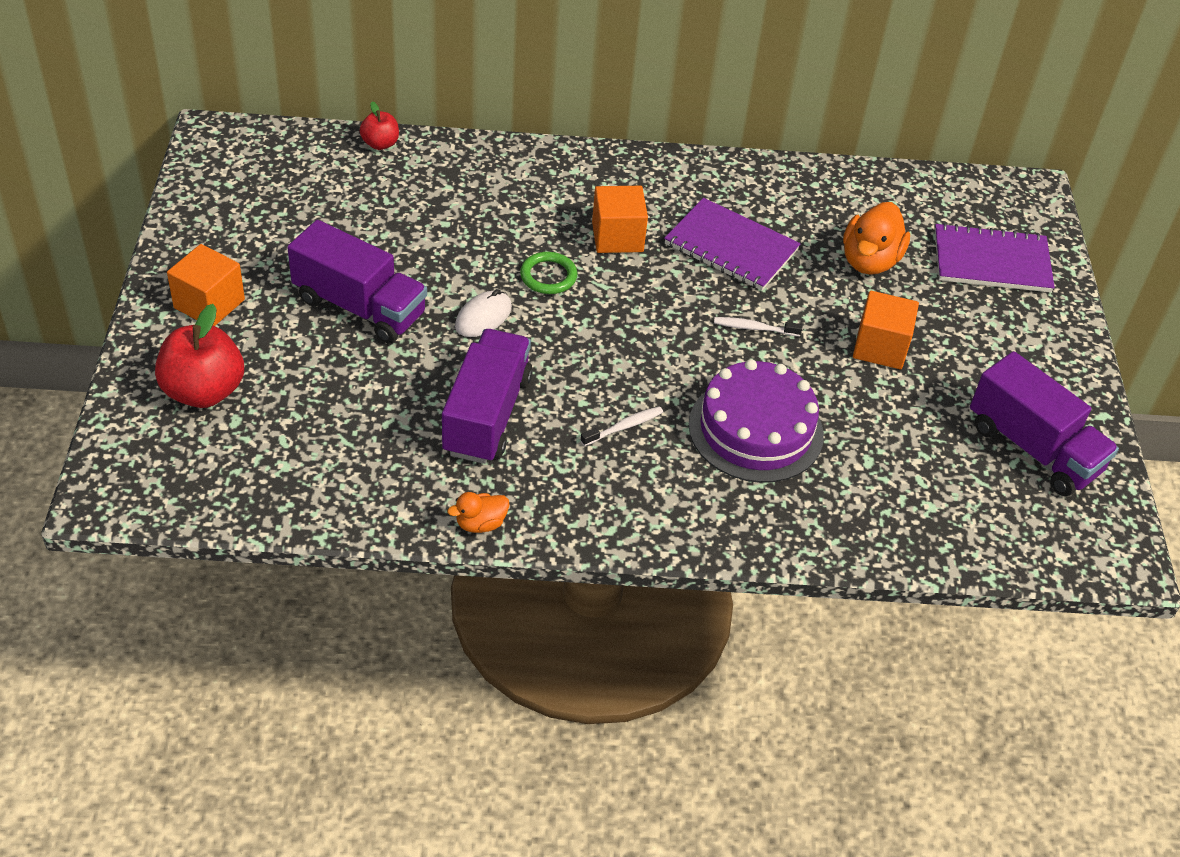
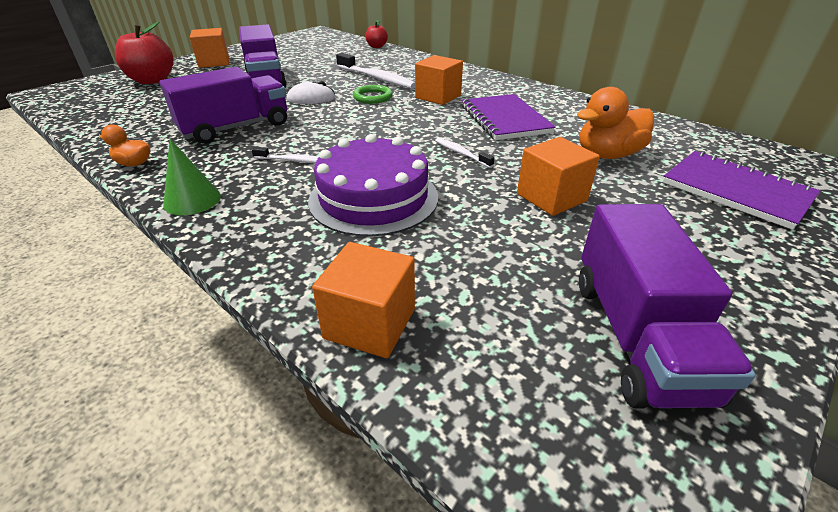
camera: 45 degrees right, 10 degrees down
(497, 231) = (377, 78): none -> white toothbrush
(617, 525) = (192, 200): none -> green cone
(895, 536) = (370, 323): none -> orange cube

